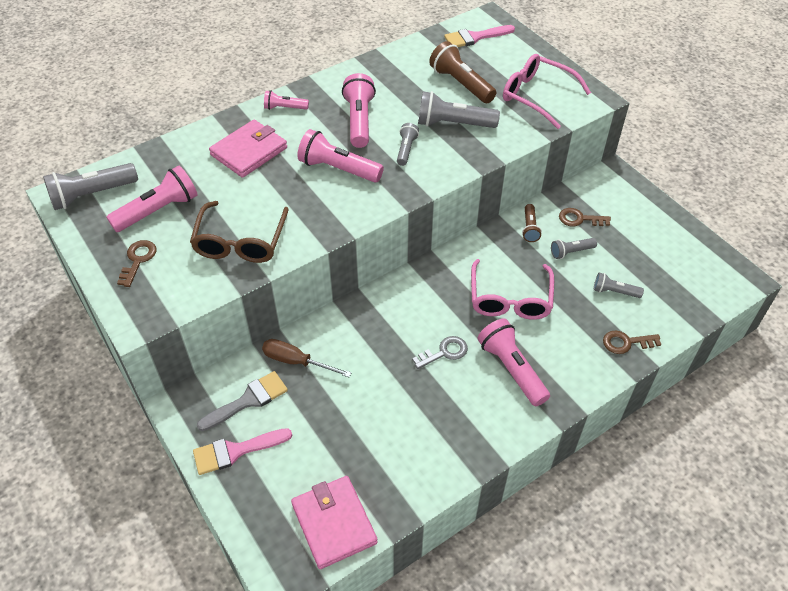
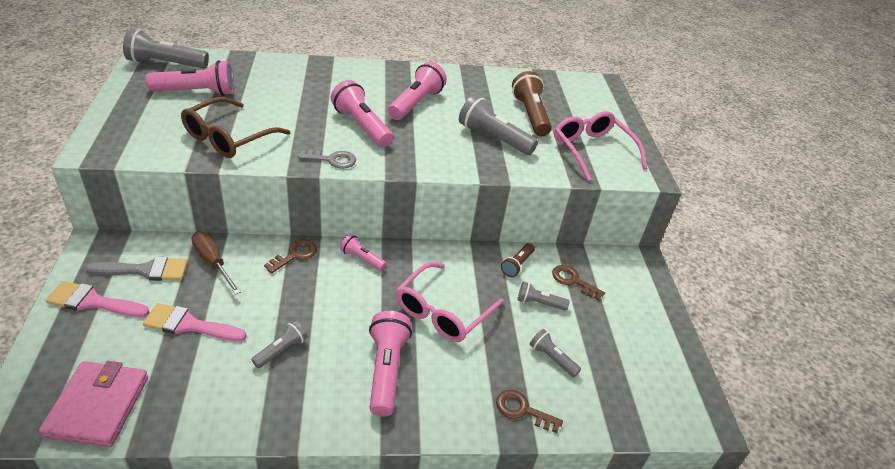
camera: 25 degrees right, 10 degrees down
(138, 260) = (143, 114): brown key -> brown key (295, 255)
(249, 151) = (307, 86): pink wallet -> none
(284, 108) = (366, 72): pink flashlight -> pink flashlight (362, 259)
(406, 149) = (432, 137): grey flashlight -> grey flashlight (281, 350)
(444, 352) = (340, 322): grey key -> grey key (332, 160)
(475, 37) = (577, 90): pink brush -> pink brush (189, 325)

